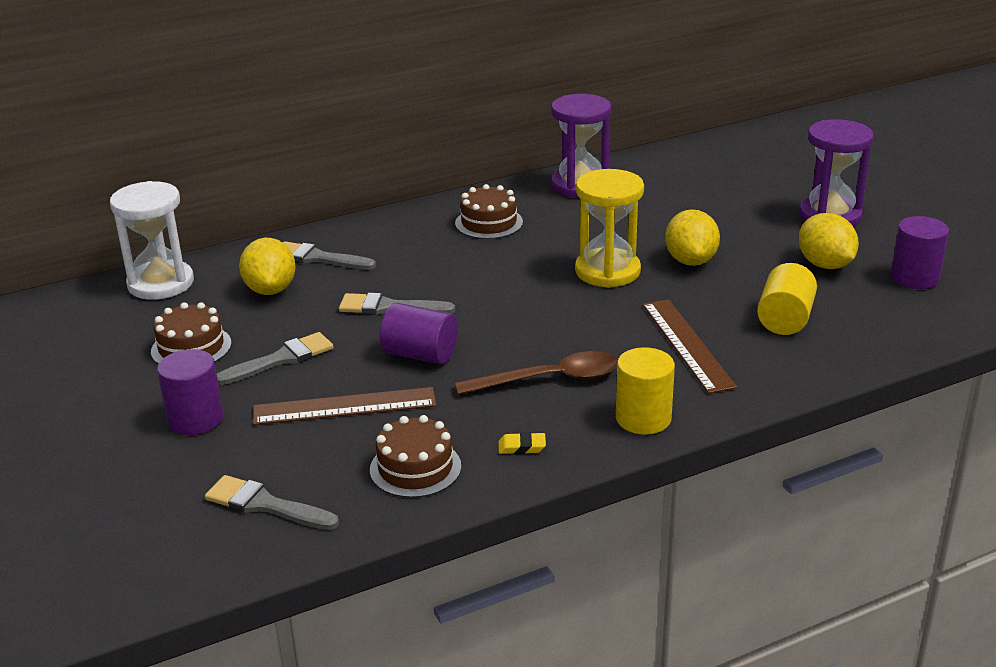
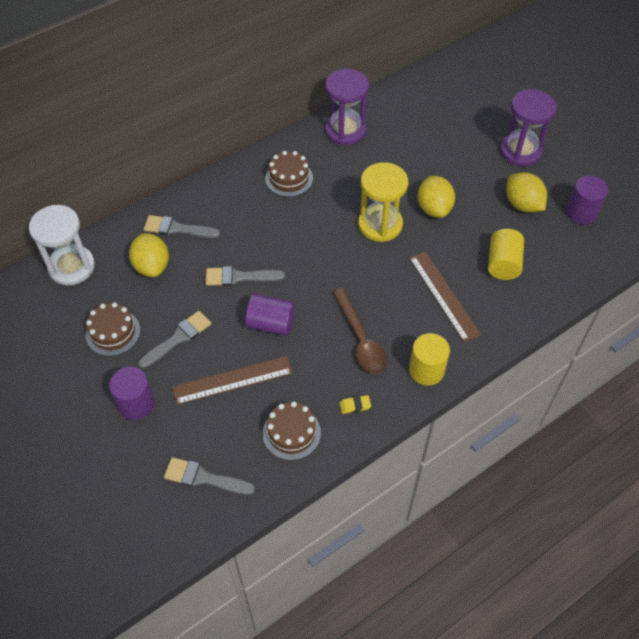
camera: 10 degrees left, 25 degrees up
(549, 379) = (361, 339): brown spoon -> brown spoon turned 90 degrees clockwise

